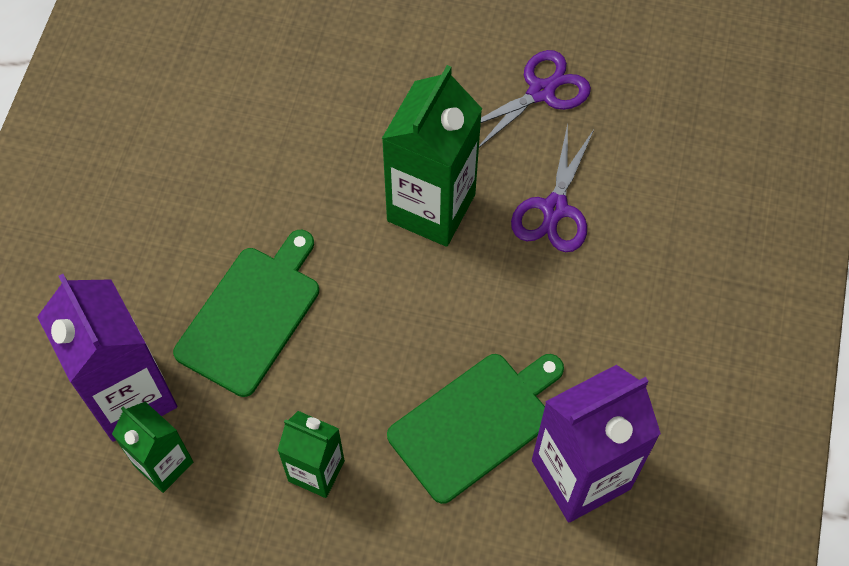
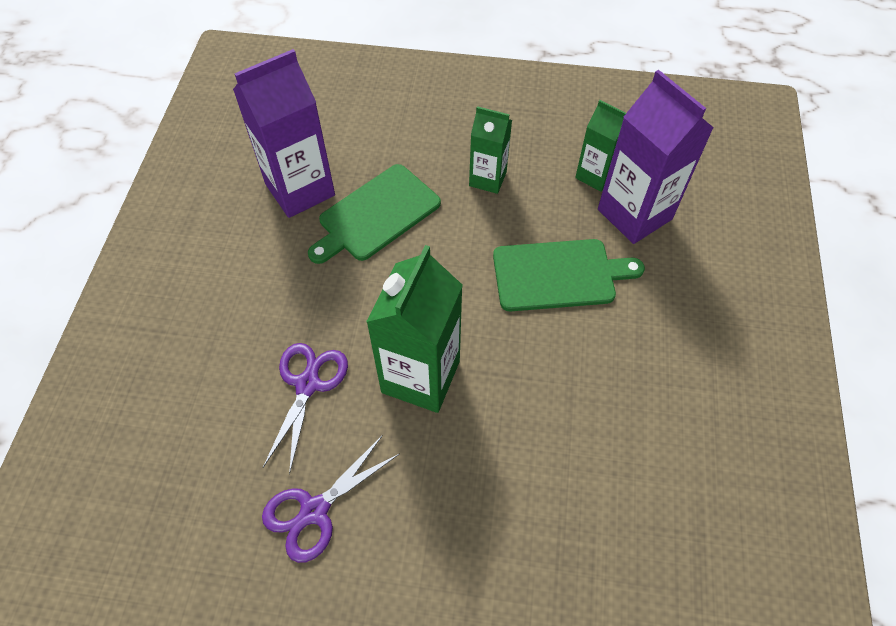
camera: 175 degrees right, 5 degrees down
(252, 315) = (559, 275): green cutting board -> green cutting board turned 120 degrees counterclockwise

